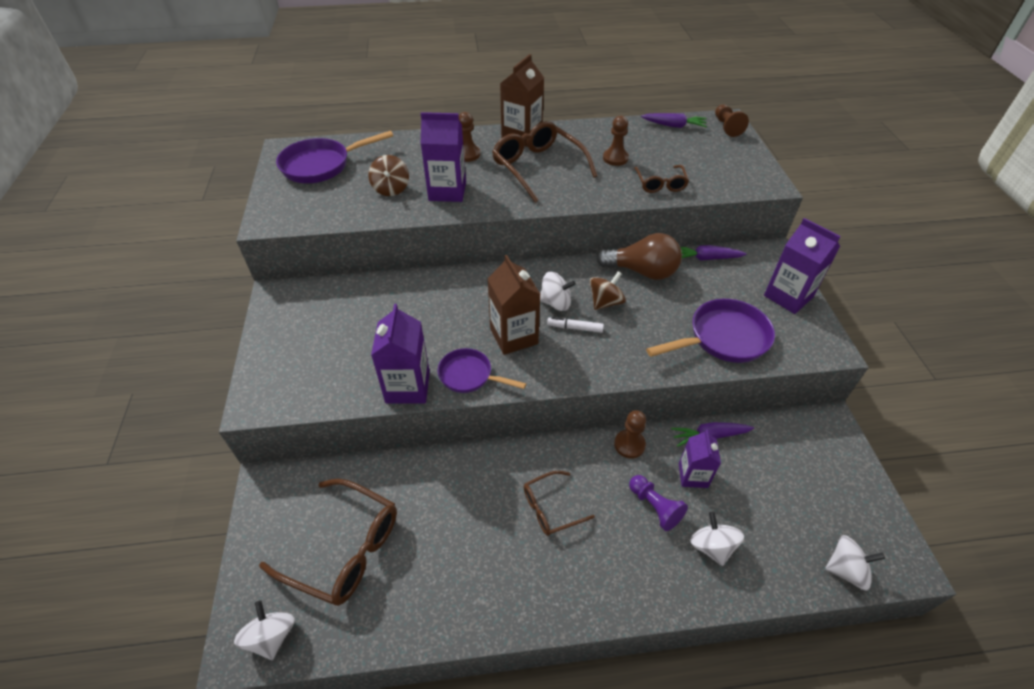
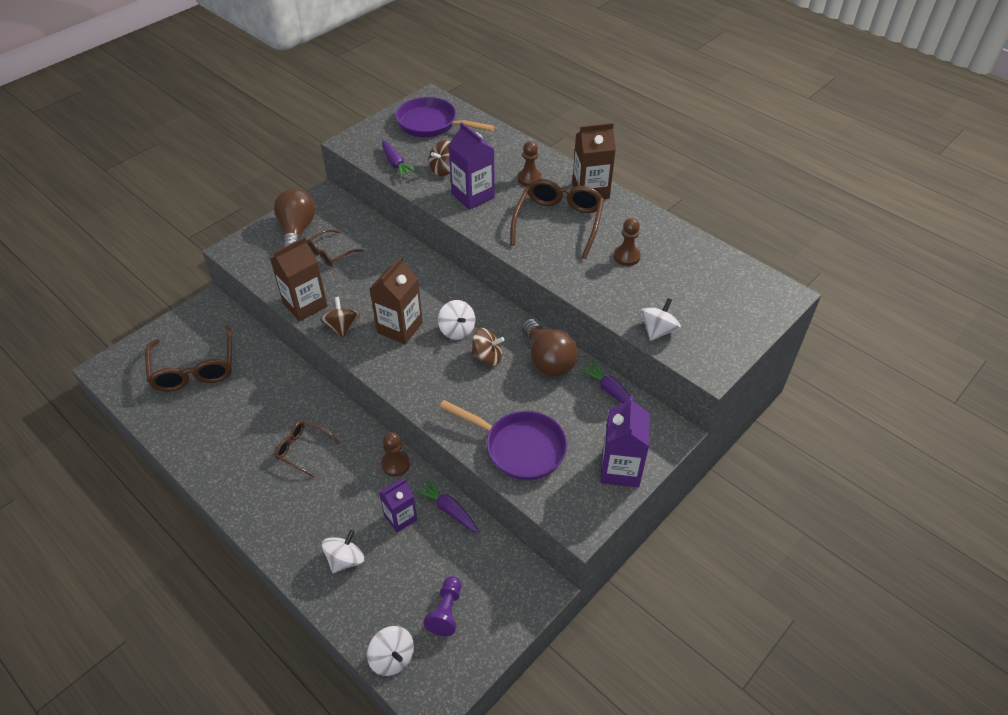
camera: 50 degrees right, 0 degrees up
(271, 636) = (120, 376): white spinning top -> white spinning top (658, 330)
(296, 339) = (297, 230): none -> brown light bulb
(408, 387) = (305, 305): purple carton -> brown carton
(469, 376) = (342, 327): purple pan -> brown spinning top
(575, 328) = (441, 355): white marker -> none
(655, 507) = (352, 508): purple pawn -> purple pawn (446, 611)
(660, 184) = (623, 300): brown glasses -> brown glasses (331, 253)
(674, 126) = (726, 266): purple carrot -> purple carrot (396, 164)
(726, 127) = (772, 300): brown pawn -> none

